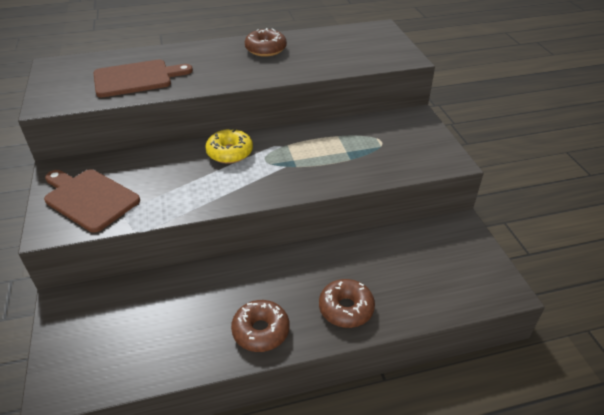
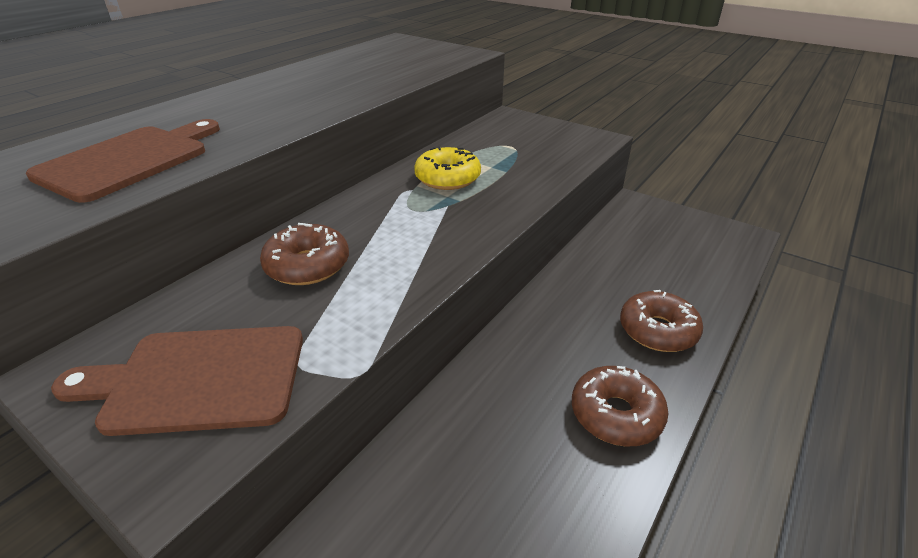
camera: 40 degrees left, 5 degrees down
(230, 152) = (355, 221): yellow donut -> yellow donut (447, 178)
(265, 49) = (293, 83): brown donut -> brown donut (307, 265)

